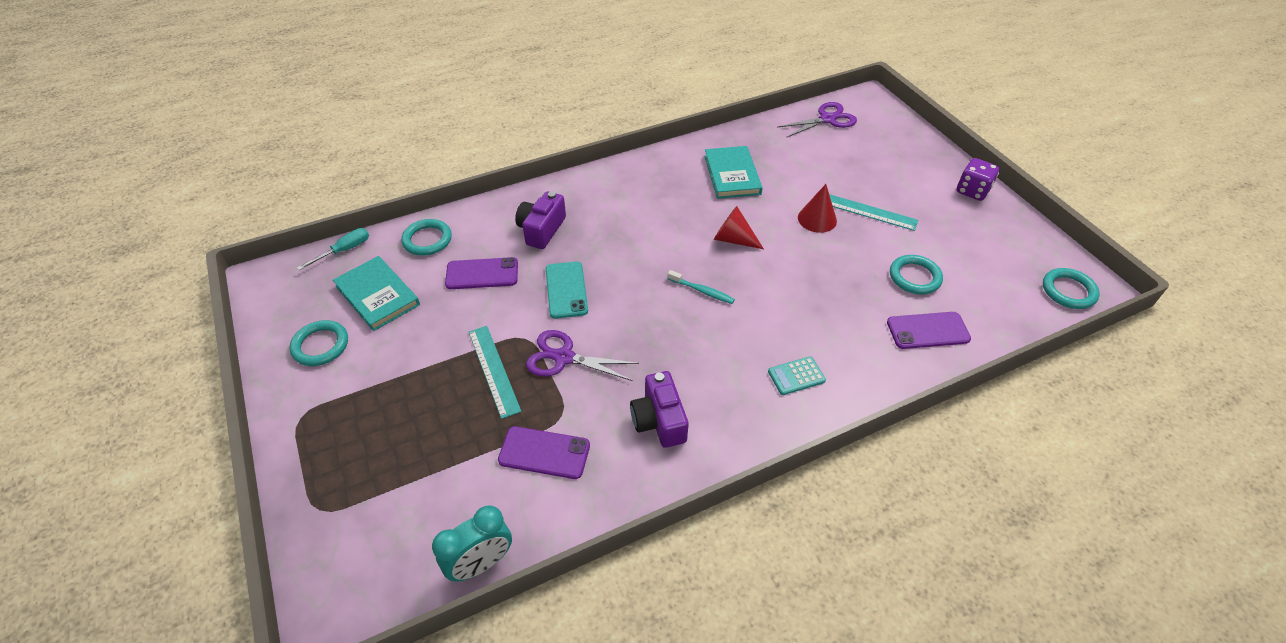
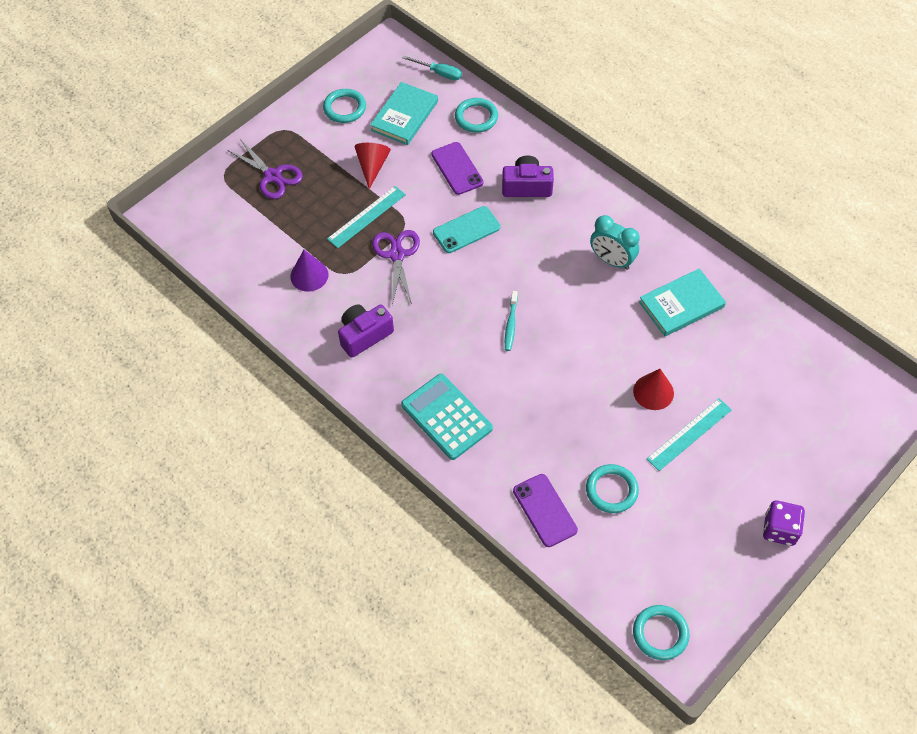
camera: 70 degrees right, 10 degrees up
(481, 563) = (217, 274): turquoise clock -> turquoise clock (611, 260)
(544, 453) = (309, 275): purple phone -> purple cone
(733, 239) = (588, 330): red cone -> red cone (372, 166)
(796, 376) = (446, 417): turquoise calculator -> turquoise calculator, size x1.91
(827, 119) = (831, 368): purple scissors -> purple scissors (273, 176)
(868, 211) = (689, 434): turquoise ruler -> turquoise ruler turned 45 degrees clockwise

